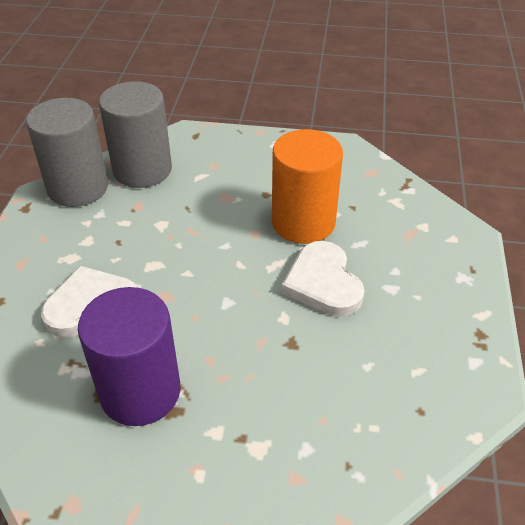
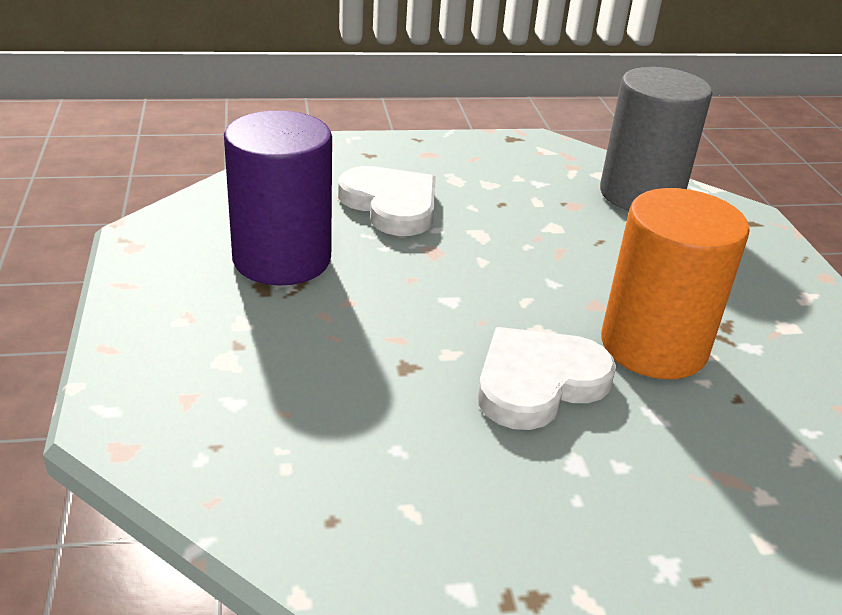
camera: 70 degrees right, 10 degrees down
(78, 188) = (569, 160): grey cylinder -> none

